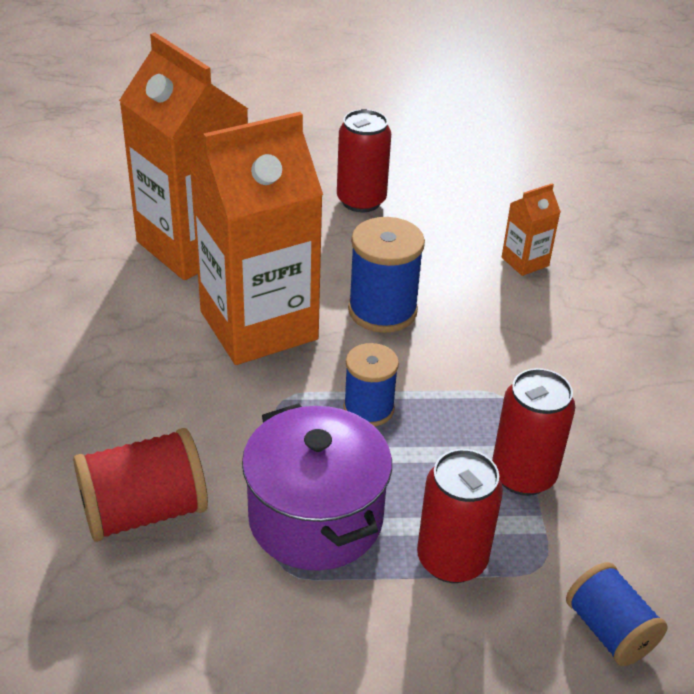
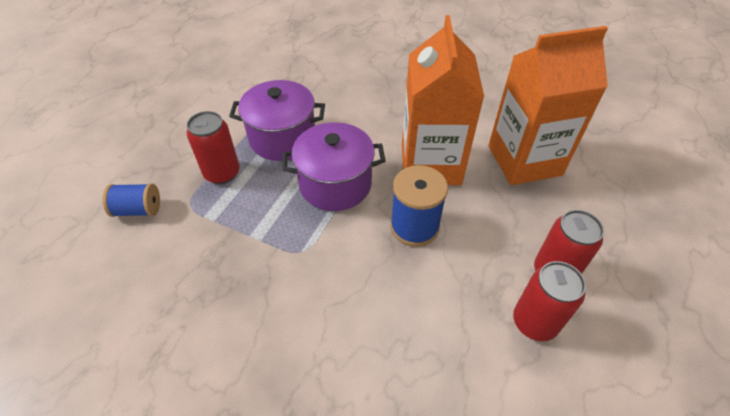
camera: 120 degrees right, 10 degrees up
(144, 511) = (328, 90): red spool -> none
(368, 409) = (335, 184): blue spool -> purple pot
(523, 475) = (242, 227): red can -> red can (534, 322)
(525, 262) = (428, 348): orange carton -> none

